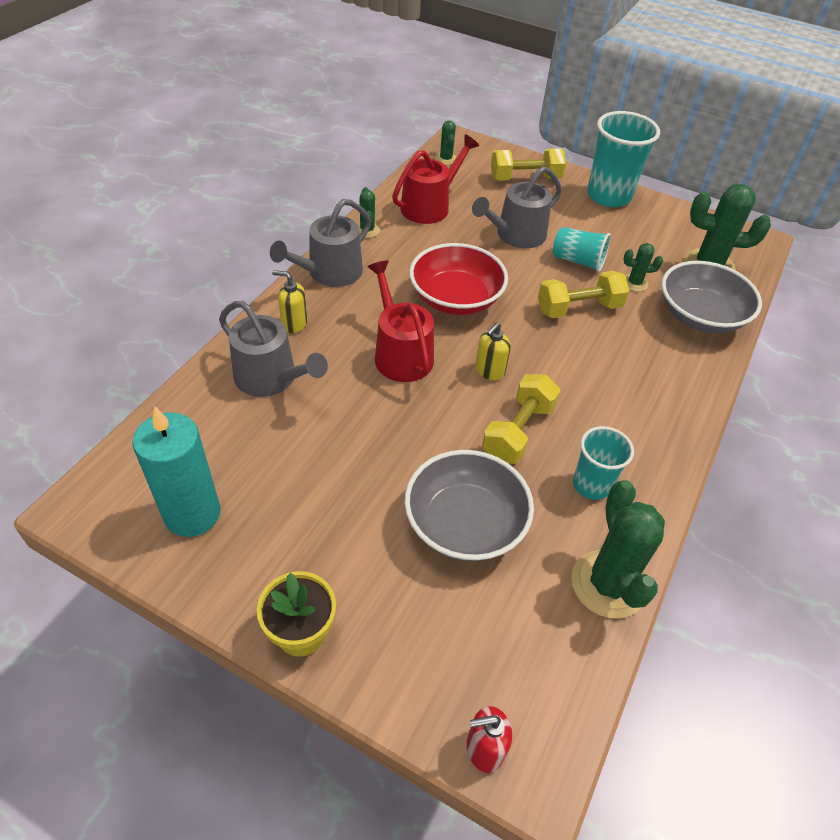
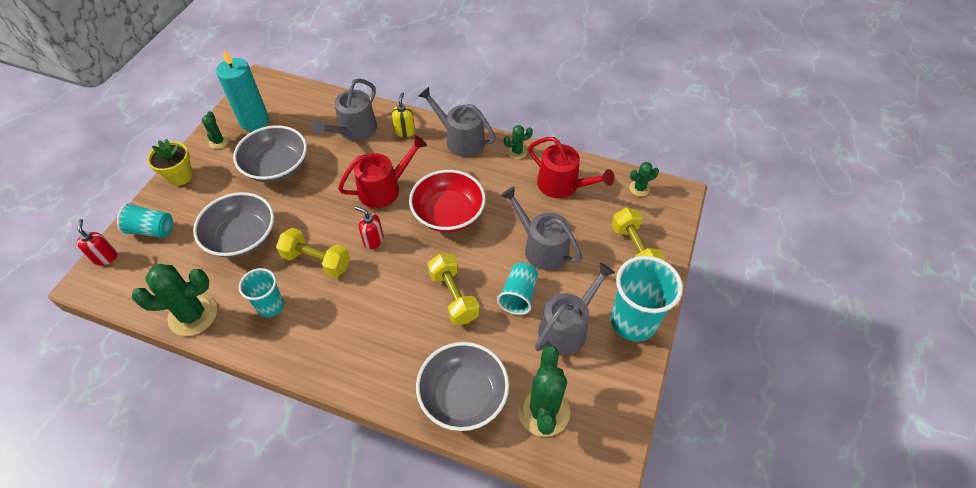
camera: 85 degrees right, 5 degrees up
(321, 479) = (276, 167): none -> grey bowl
(428, 669) = (152, 230): none -> turquoise cup
(489, 371) = (373, 240): yellow soap dispenser -> red soap dispenser
(617, 236) = (567, 328): none -> grey watering can
(634, 283) = (498, 341): green cactus -> green cactus (219, 142)

